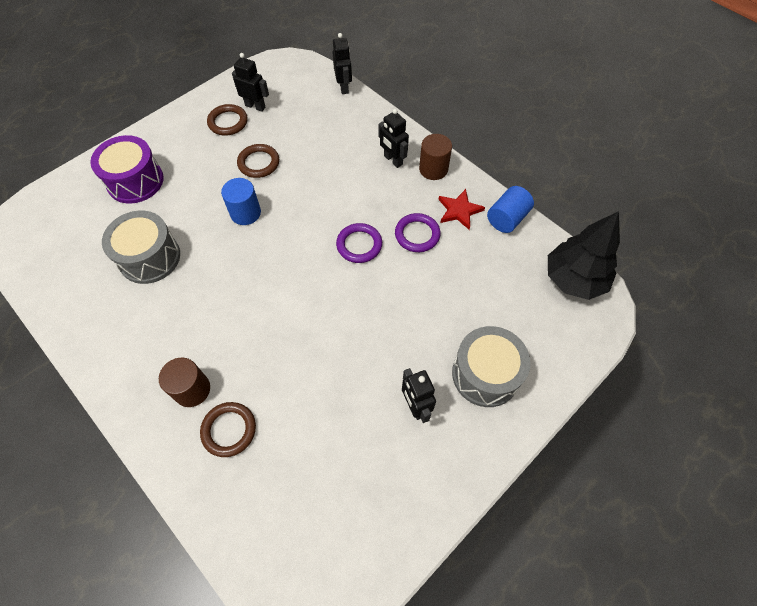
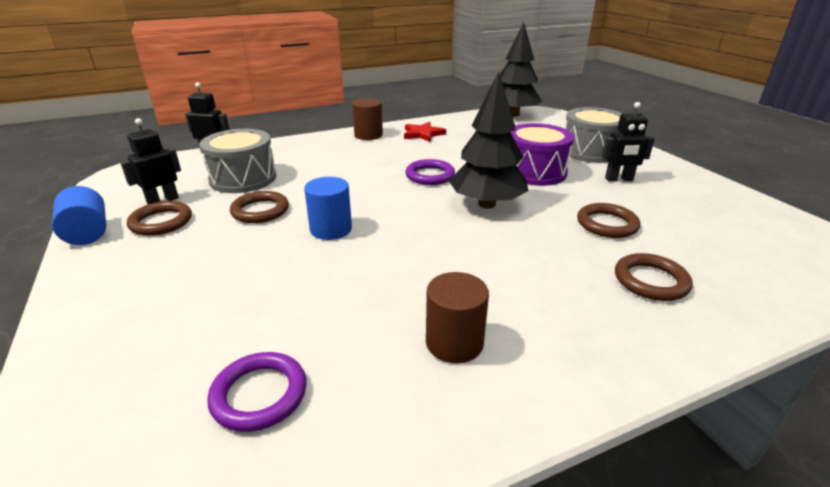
camera: 70 degrees left, 30 degrees down
(135, 181) = (165, 318): purple drum -> purple drum (534, 172)
(149, 257) = (342, 318): grey drum -> grey drum (243, 178)
(192, 389) = (590, 303): brown cylinder -> brown cylinder (454, 343)
(311, 397) = (607, 224): none -> brown ring
(318, 300) = (487, 204): none -> black tree
(393, 160) = (340, 147): black robot -> none
(417, 234) = (436, 151): purple ring -> purple ring (259, 394)
(507, 219) = (444, 122): blue cylinder -> blue cylinder (87, 233)

